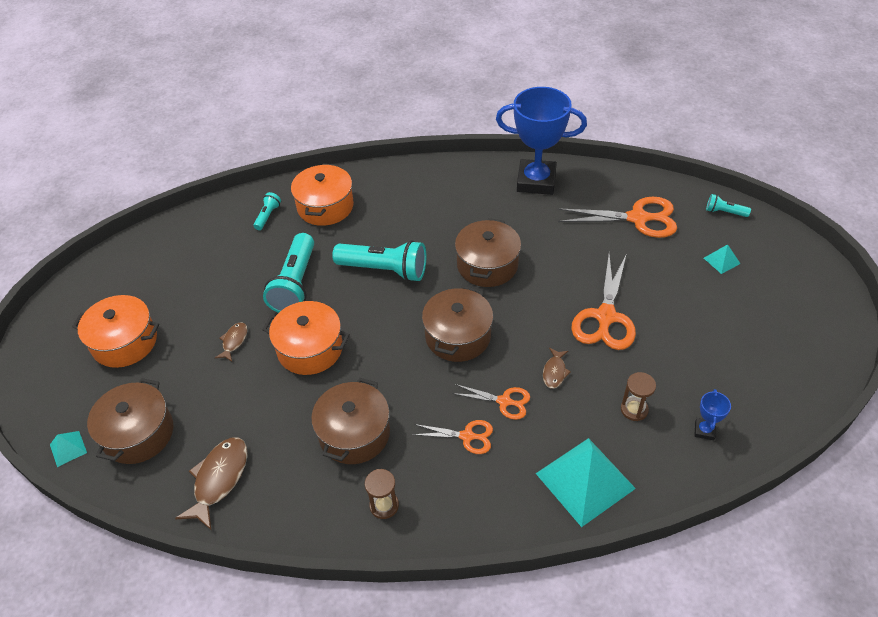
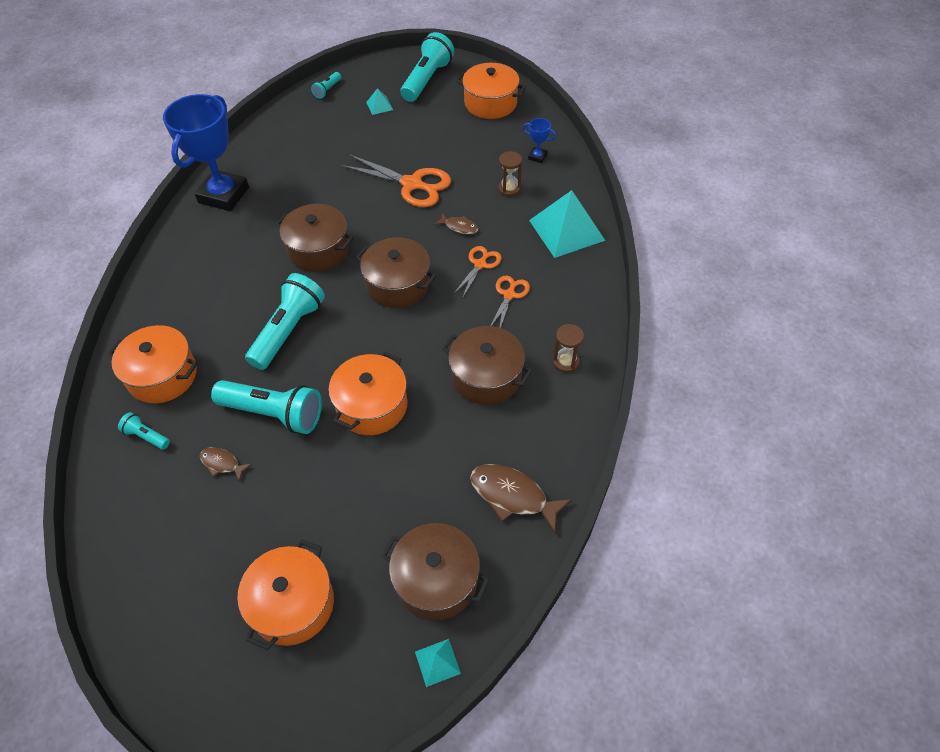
camera: 80 degrees left, 5 degrees up
(234, 341) = (335, 478): brown fish -> brown fish (222, 463)
(638, 218) = (309, 140): orange scissors -> none
(783, 364) = (490, 103): none -> orange pot
(793, 293) = (427, 79): none -> turquoise flashlight

